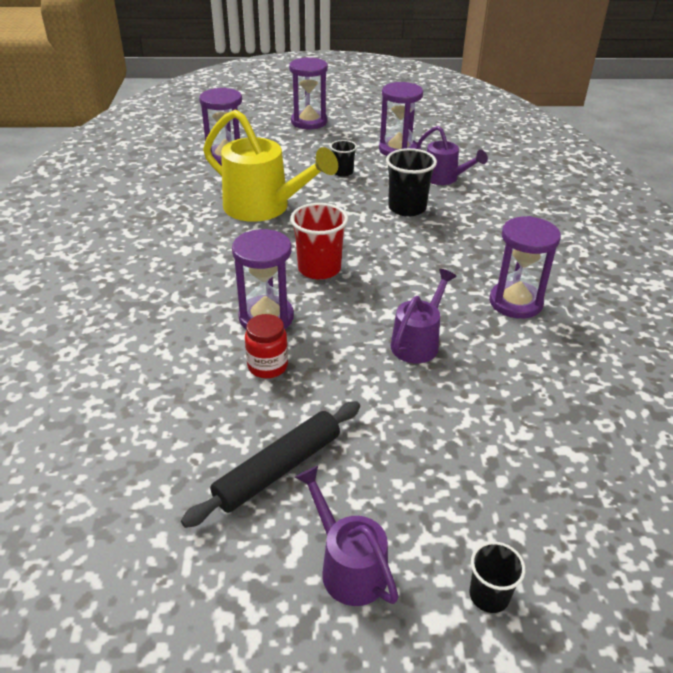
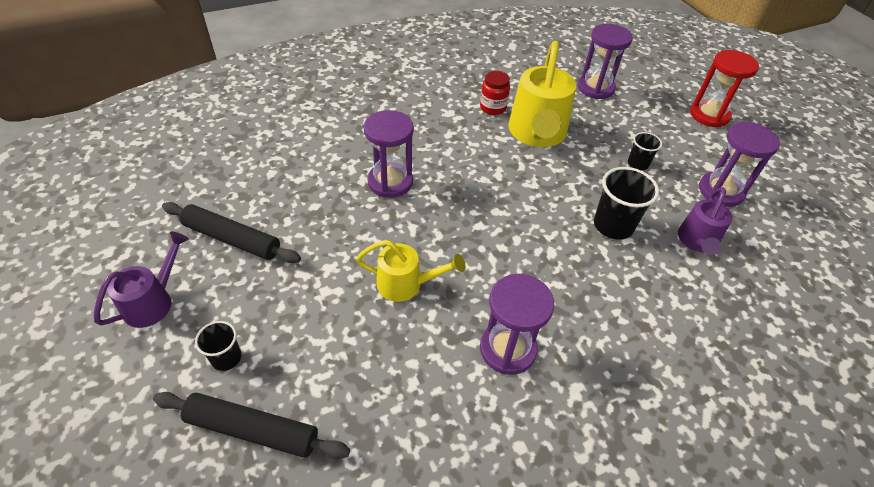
camera: 65 degrees right, 10 degrees up
(267, 366) = (334, 200): red jar -> red jar (493, 108)
(309, 122) = (709, 115): purple hourglass -> red hourglass
(319, 269) = (471, 193): red cup -> none
(418, 342) = (406, 284): purple watering can -> yellow watering can
(489, 595) = (138, 393): black cup -> black cup (226, 358)
(561, 492) = (253, 430): none -> black rolling pin

